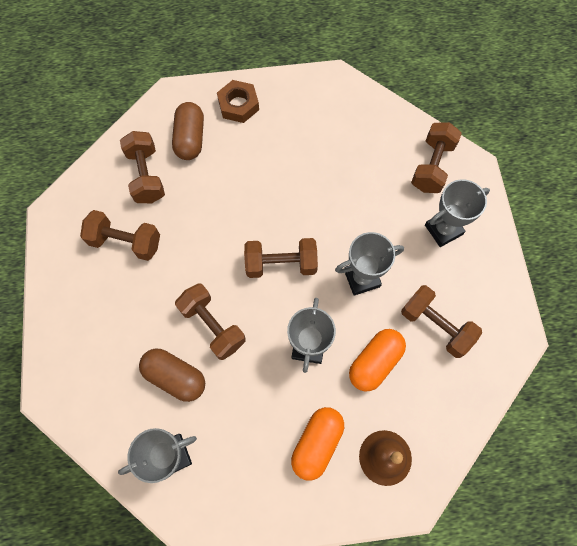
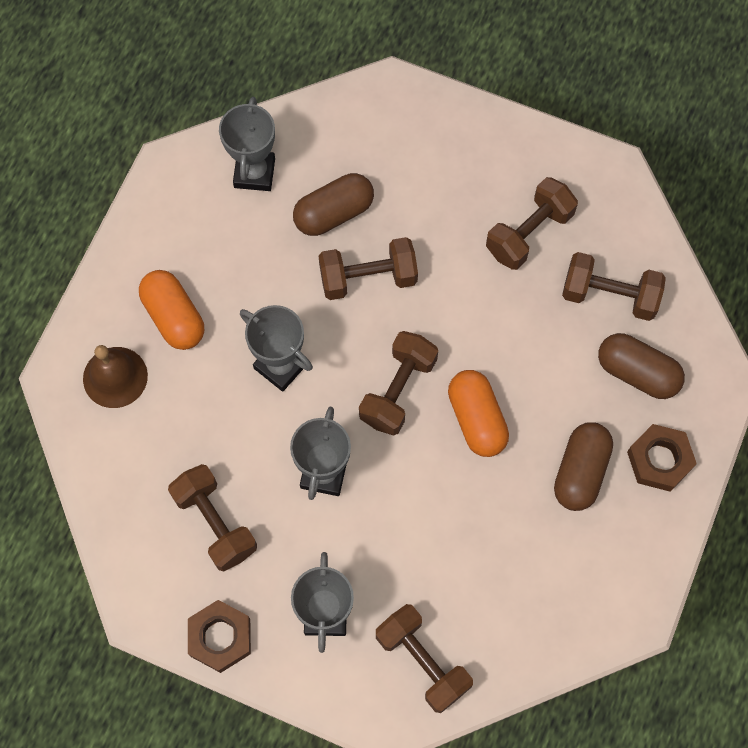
camera: 120 degrees right, 0 degrees up
(270, 140) = (580, 471): none -> brown capsule
(375, 362) = (218, 427): orange capsule -> orange capsule (476, 419)
(435, 325) = (215, 523): brown dumbbell -> brown dumbbell turned 75 degrees clockwise
(498, 280) = (220, 637): none -> brown nut

